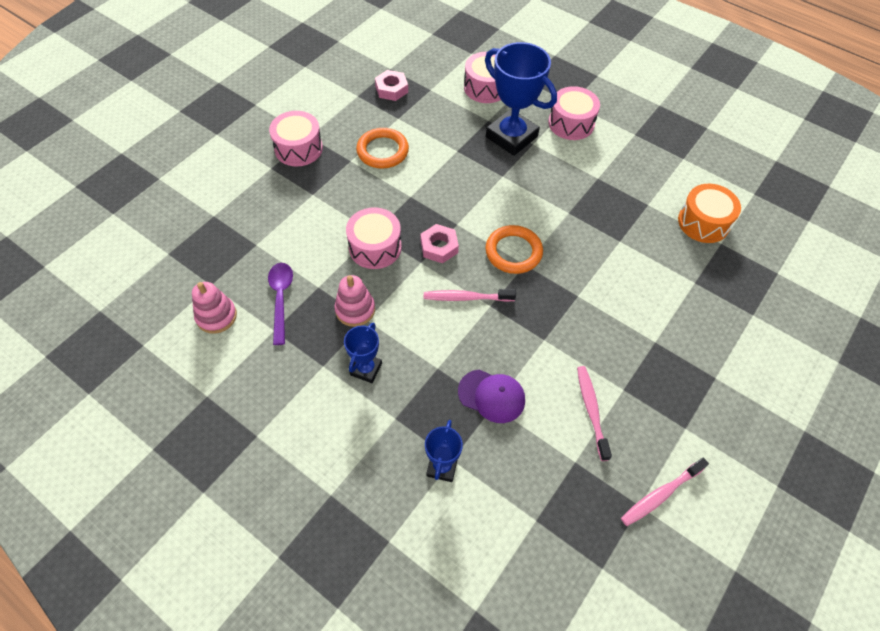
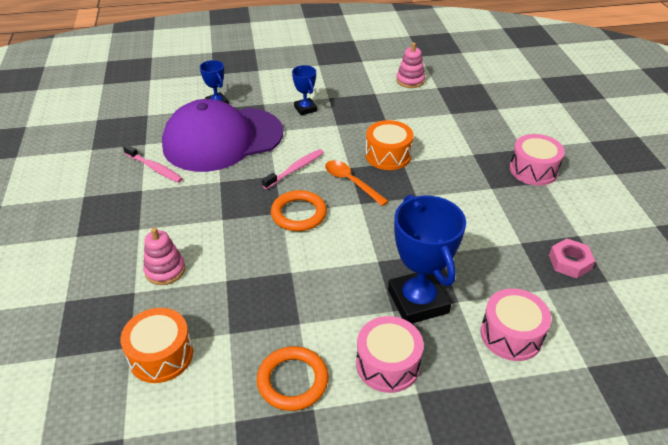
camera: 135 degrees right, 15 degrees down
(281, 299) = (394, 104): purple spoon -> none
(355, 310) = (349, 124): pink stacking toy -> pink stacking toy (165, 270)
(375, 247) = (388, 155): pink drum -> orange drum
(382, 151) = (485, 210): orange ring -> orange ring (292, 381)
(439, 247) = (351, 182): pink nut -> orange spoon
(491, 396) = (222, 139): purple cap -> purple cap, size x2.36
(511, 137) = (418, 301): blue trophy -> blue trophy turned 75 degrees clockwise
(660, 494) = (81, 159): pink toothbrush -> none

